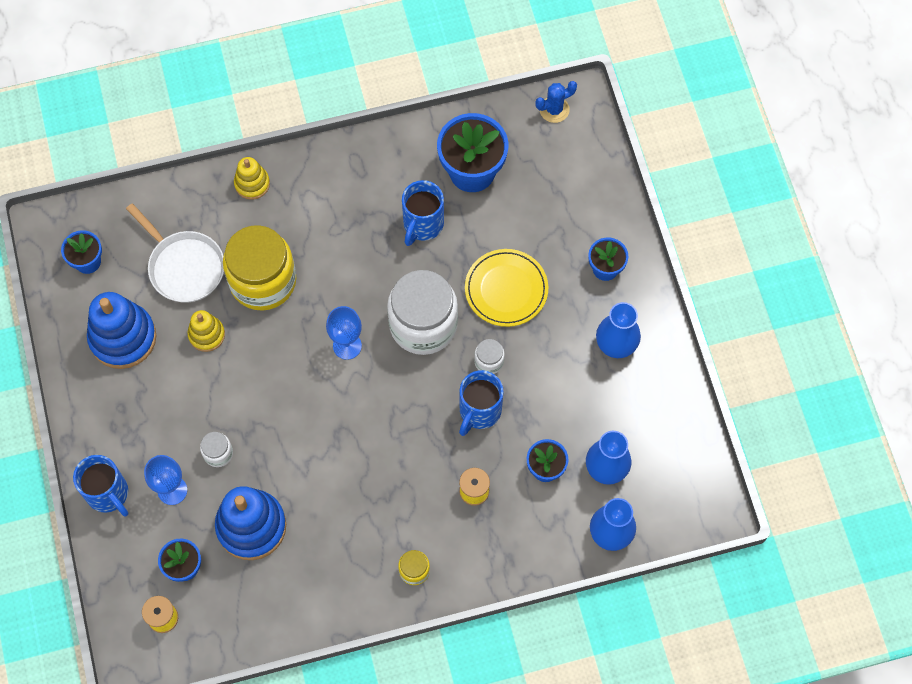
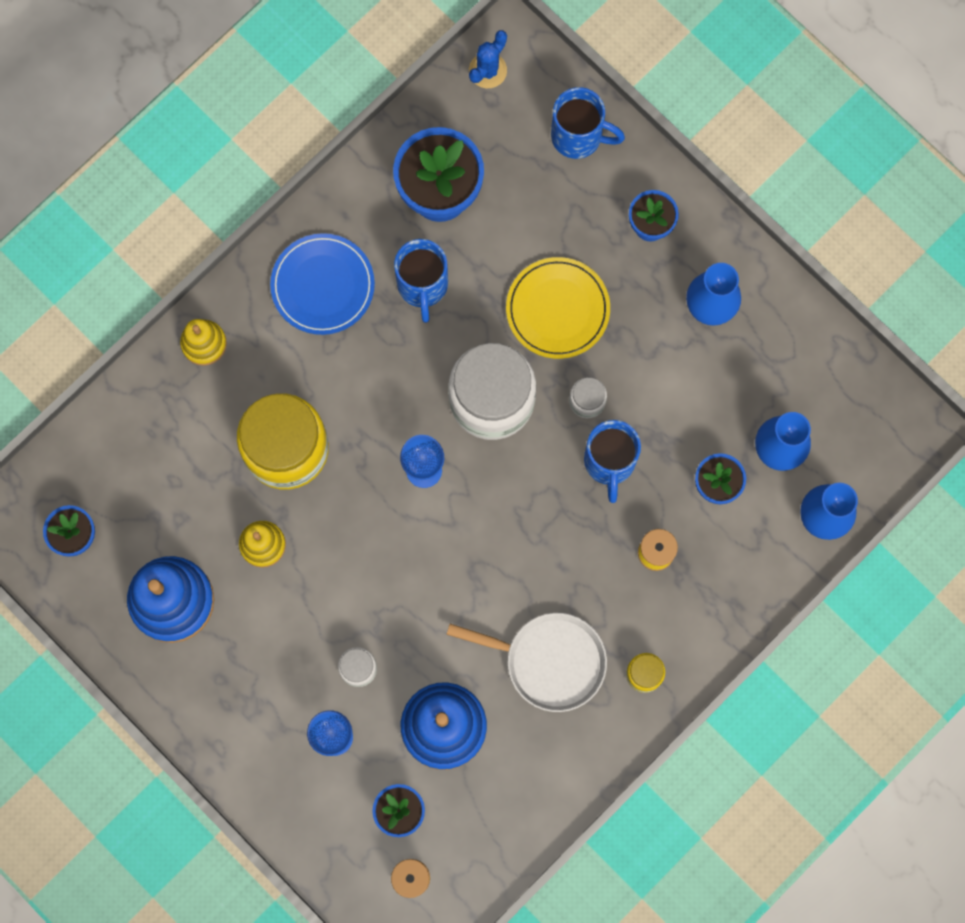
camera: 30 degrees left, 10 degrees up
(108, 494) = (267, 780): blue mug -> blue mug (578, 136)
(184, 266) = (188, 482): white pan -> white pan (549, 661)
(355, 189) = (323, 285): none -> blue plate

